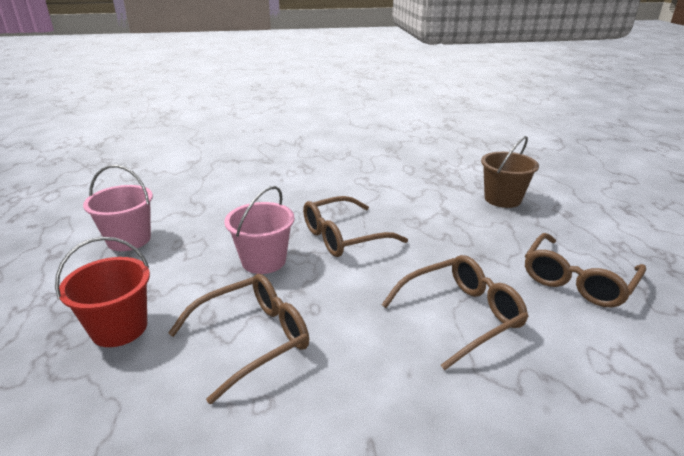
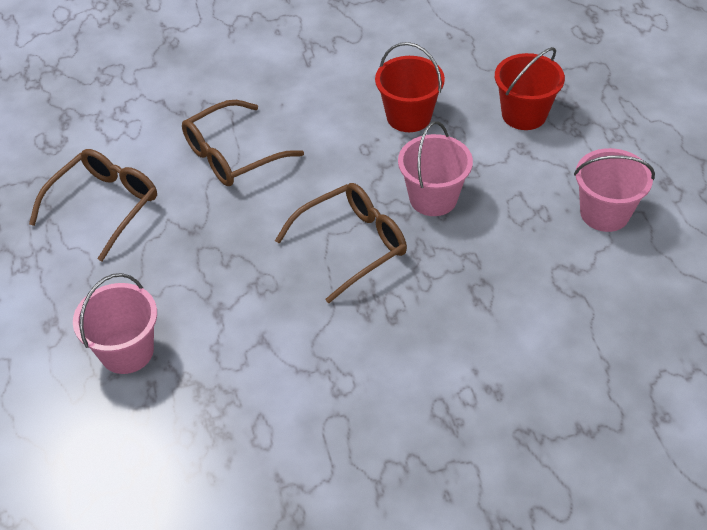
camera: 175 degrees right, 20 degrees up
(252, 339) = (408, 116): brown glasses -> red bucket
(502, 199) = (127, 351): brown bucket -> pink bucket

